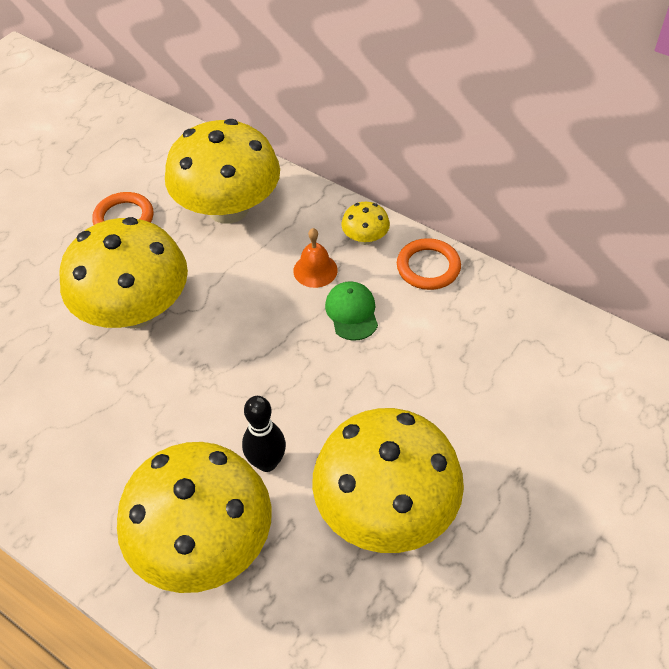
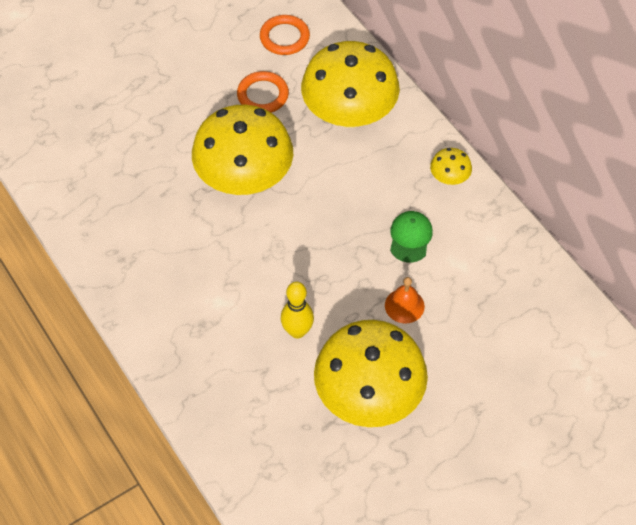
camera: 20 degrees right, 5 degrees up
(204, 543) = (231, 372): yellow mushroom -> none
(267, 462) = (297, 331): black bowling pin -> yellow bowling pin
(315, 270) = (396, 192): orange bell -> orange bell (404, 305)
(428, 267) = (489, 220): orange ring -> orange ring (284, 37)

